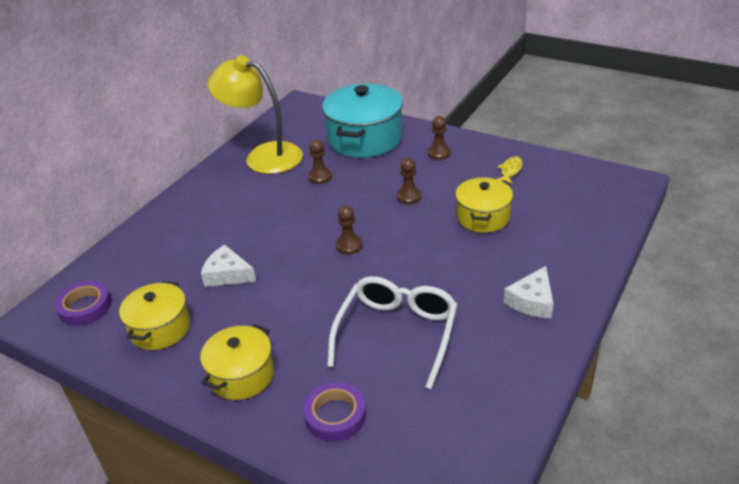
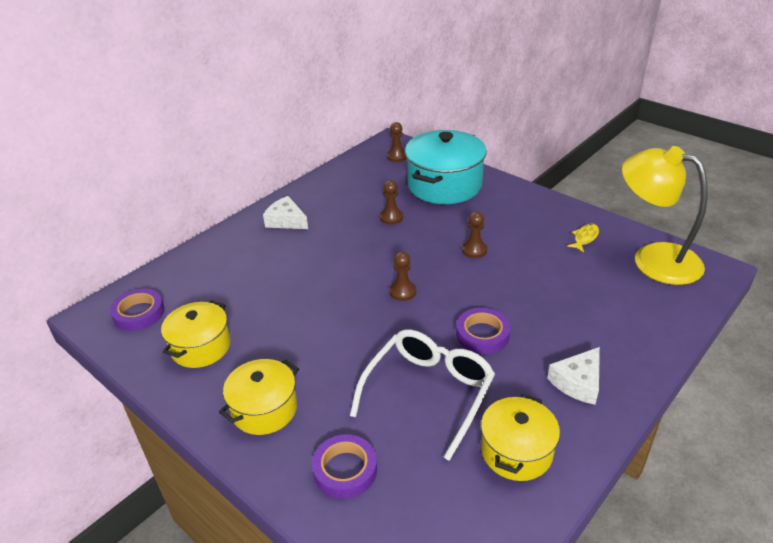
camera: 10 degrees right, 0 degrees up
(227, 274) = (278, 302): white cheese -> white cheese (286, 221)
(263, 156) = (342, 189): yellow lamp -> yellow lamp (653, 259)
(435, 273) = (482, 334): none -> purple tape
(439, 153) = (515, 210): brown pawn -> brown pawn (397, 157)
(483, 217) = (545, 283): yellow pot -> yellow pot (516, 451)

